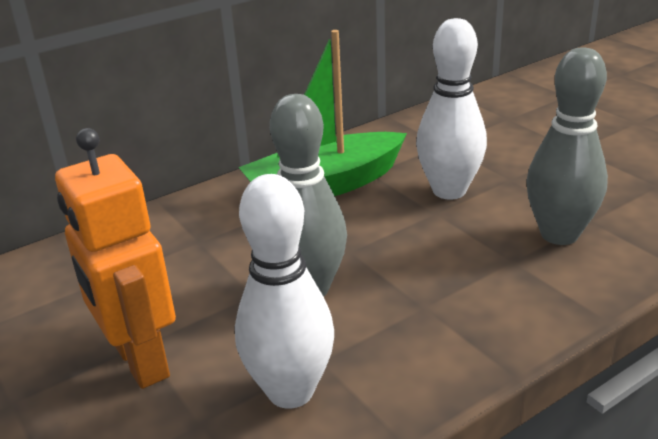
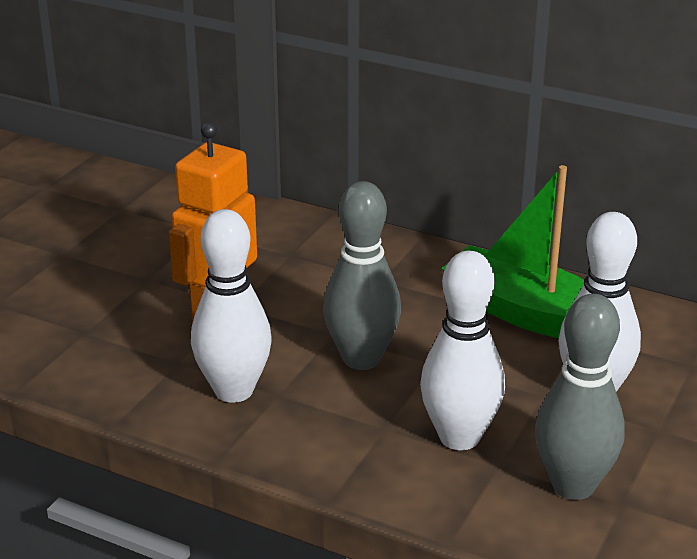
camera: 60 degrees right, 0 degrees up
(465, 269) = (459, 437): none -> white bowling pin

